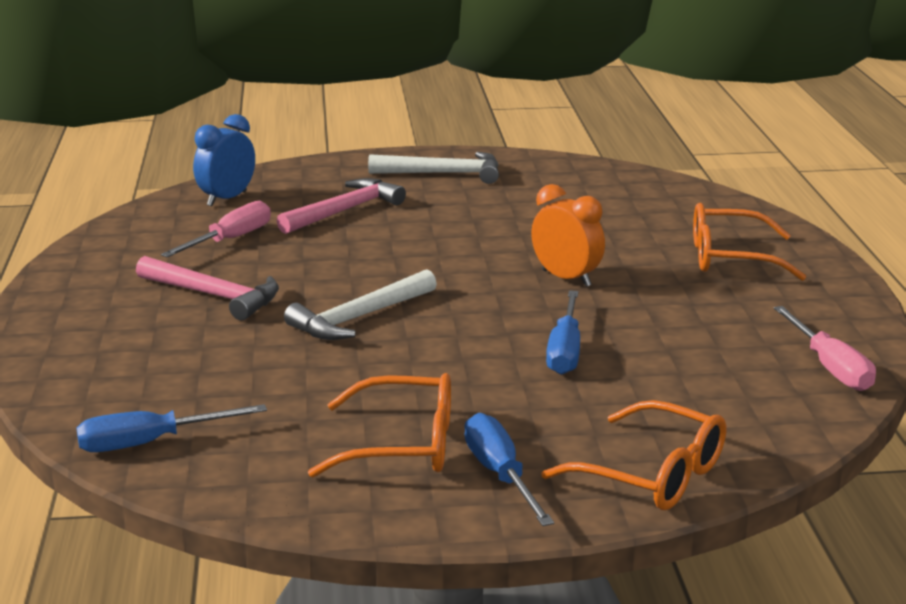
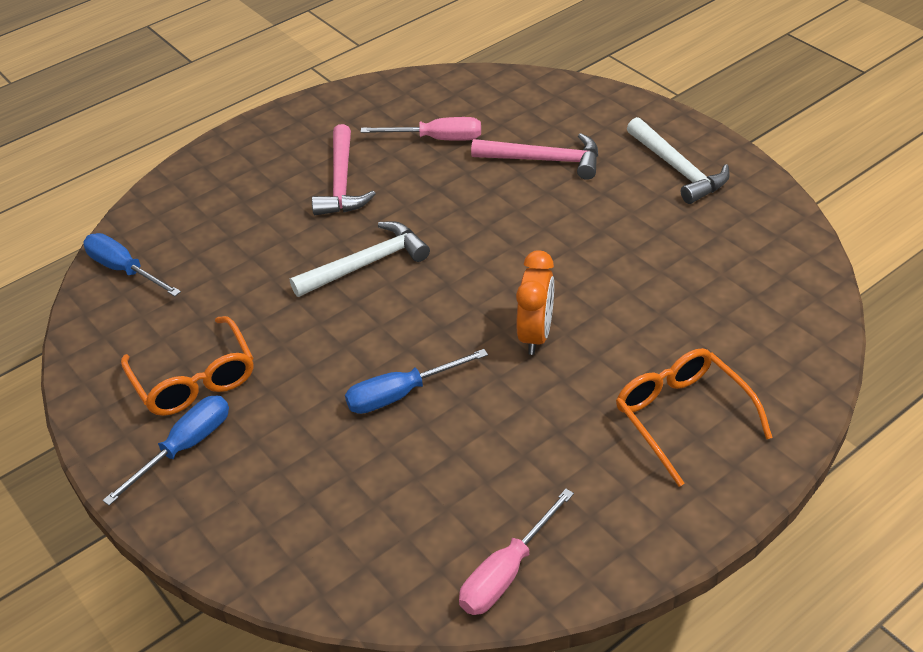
camera: 60 degrees right, 20 degrees up
(227, 199) = (506, 98): blue clock -> none
(360, 318) = (366, 264): white hammer -> white hammer turned 135 degrees clockwise
(652, 475) = (237, 529): orange glasses -> none

